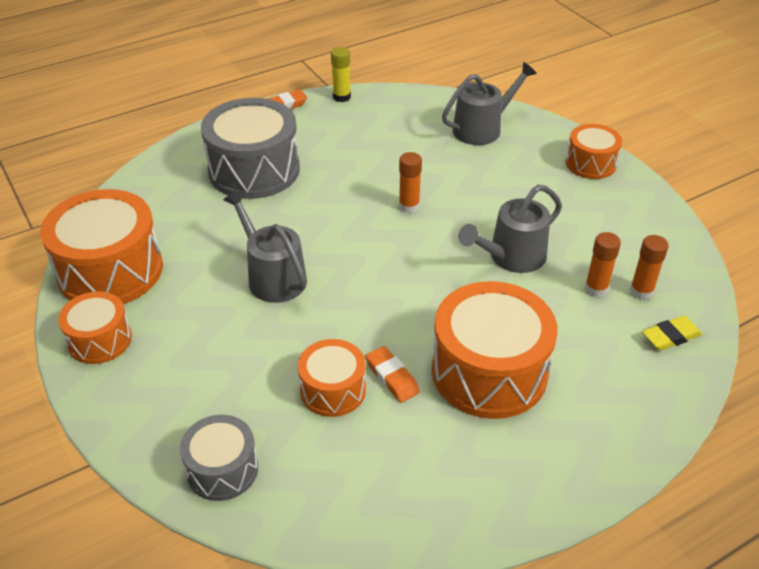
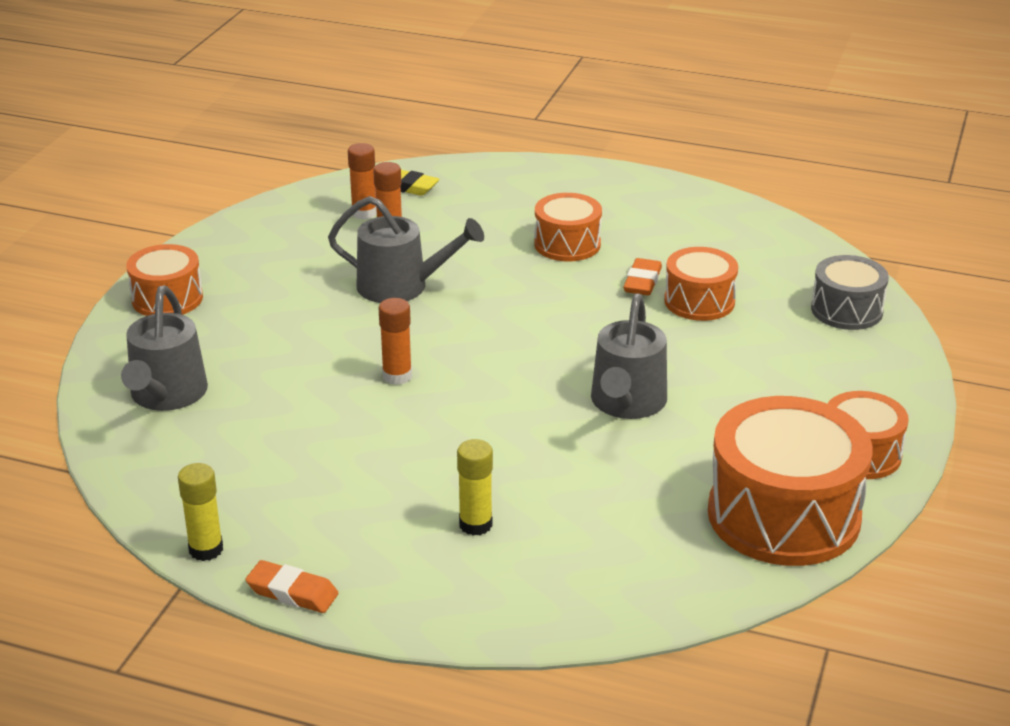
camera: 130 degrees left, 10 degrees down
(254, 170) = (475, 524): grey drum -> yellow glue stick
(482, 129) = (166, 395): grey watering can -> grey watering can turned 105 degrees counterclockwise
(489, 372) = (567, 244): orange drum -> orange drum, size x0.56

